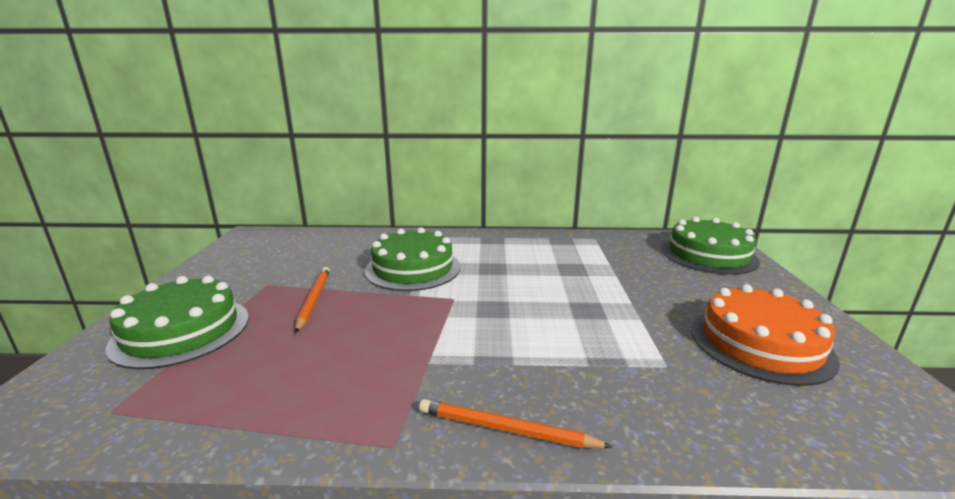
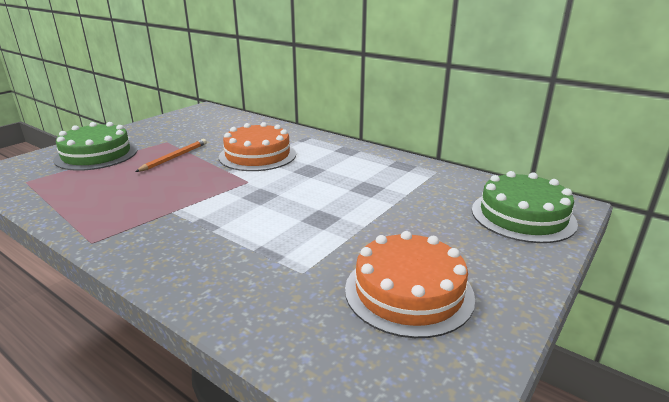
camera: 35 degrees right, 5 degrees up
(413, 268) = (257, 155): green cake -> orange cake
(506, 429) = (149, 259): orange pencil -> none

